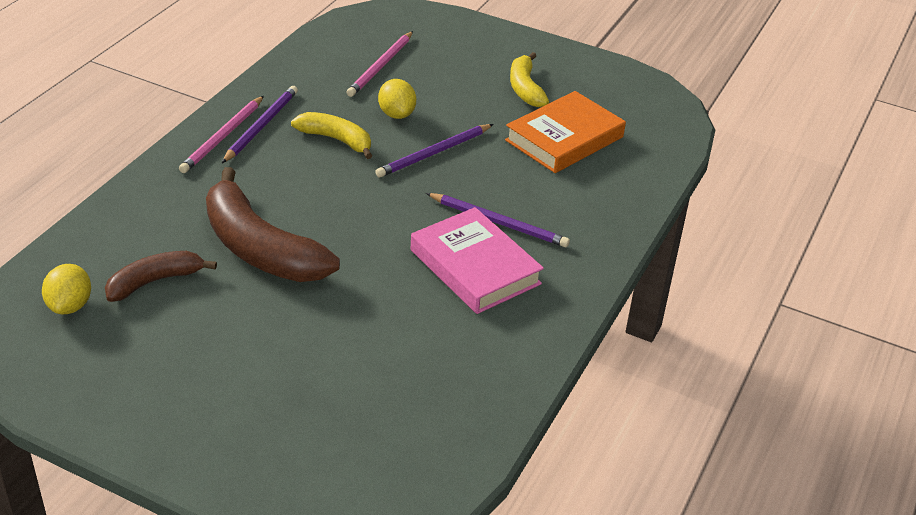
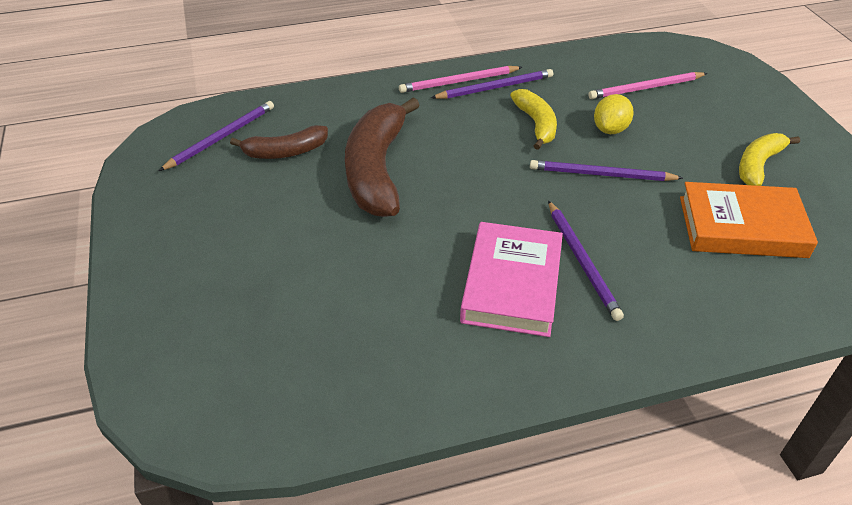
camera: 50 degrees right, 5 degrees up
(70, 305) = (221, 137): yellow lemon -> purple pencil
(154, 281) = (285, 152): brown banana -> brown banana turned 150 degrees clockwise

